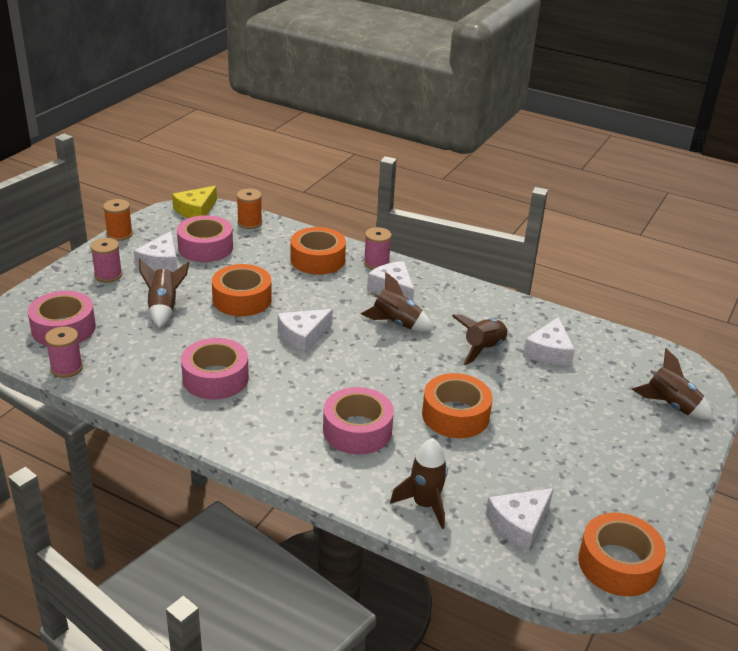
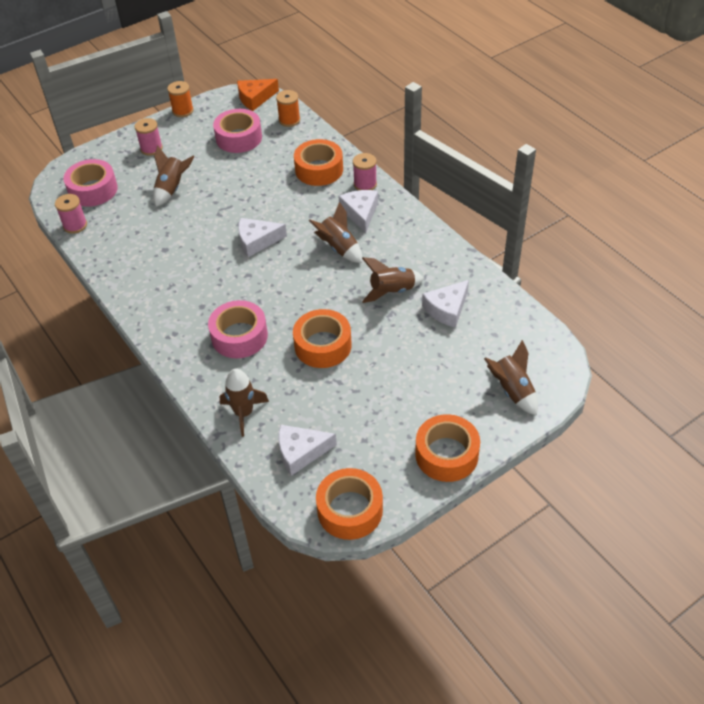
camera: 30 degrees right, 15 degrees up
(161, 262) = (196, 145): white cheese -> none
(196, 210) = (255, 98): yellow cheese -> orange cheese
(215, 378) = (169, 262): pink tape -> none
(242, 299) = (234, 195): orange tape -> orange tape (446, 454)

